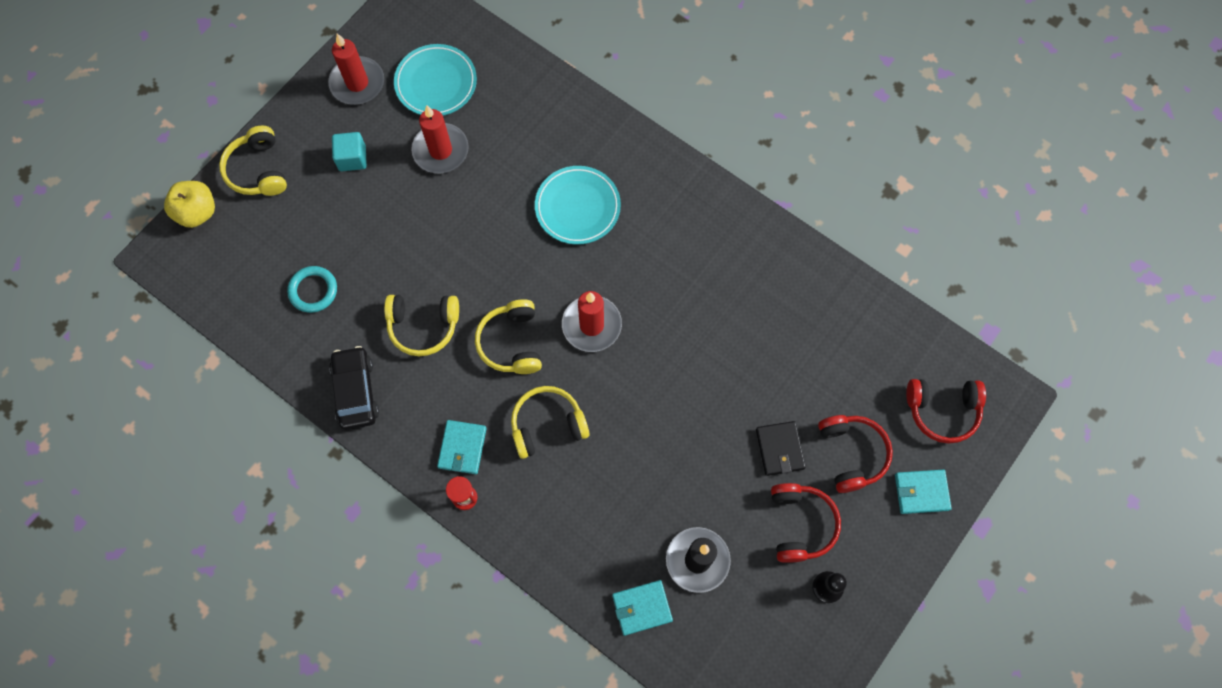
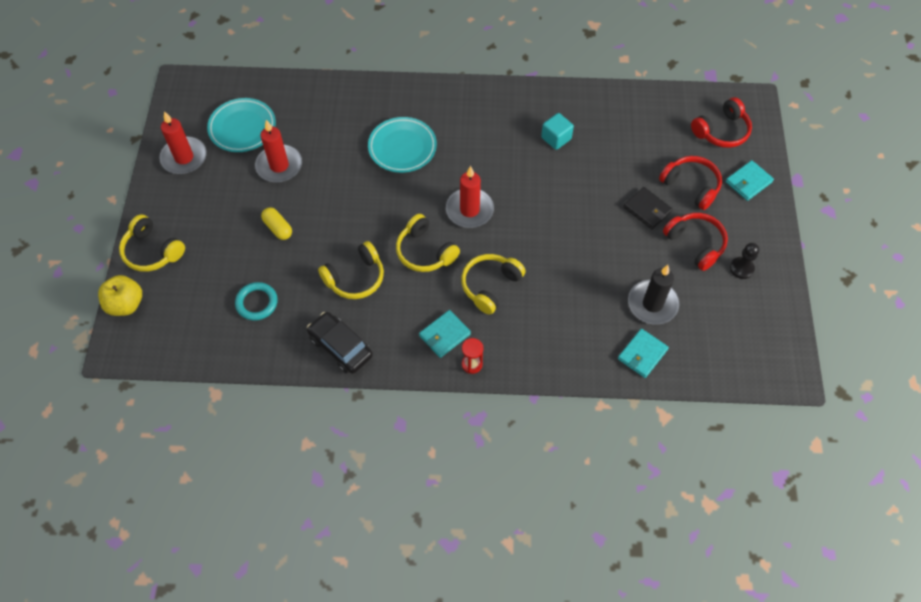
camera: 35 degrees left, 10 degrees down
(352, 158) = (218, 205): turquoise cube -> turquoise cube (556, 138)
(390, 221) = (278, 228): none -> yellow capsule
(462, 448) = (444, 335): turquoise wallet -> turquoise wallet turned 75 degrees clockwise

